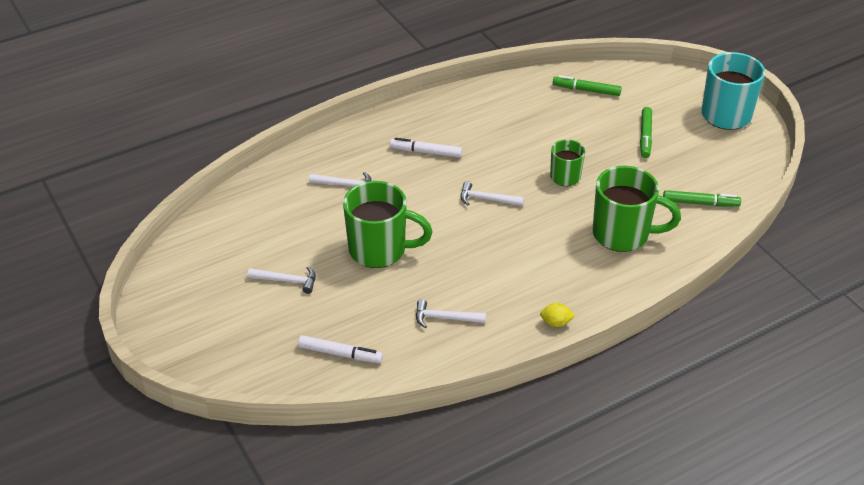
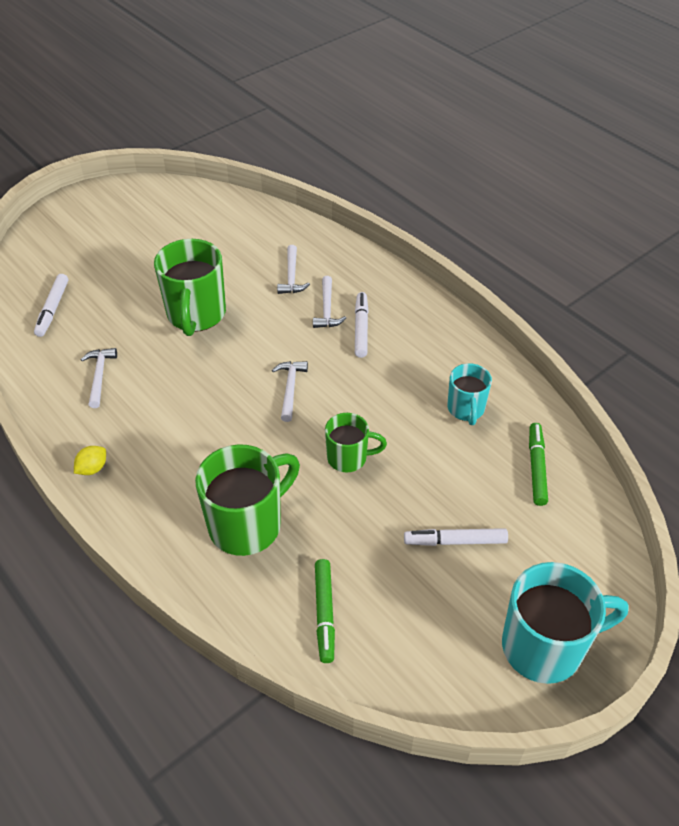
camera: 80 degrees right, 5 degrees up
(287, 281) = (147, 261): white hammer -> white hammer (327, 309)
(527, 112) = (466, 409): none -> turquoise mug
(556, 323) = (92, 468): yellow lemon -> yellow lemon turned 45 degrees clockwise
(623, 234) = (247, 524): green mug -> green mug turned 135 degrees counterclockwise
(645, 136) = (455, 541): green marker -> white marker

